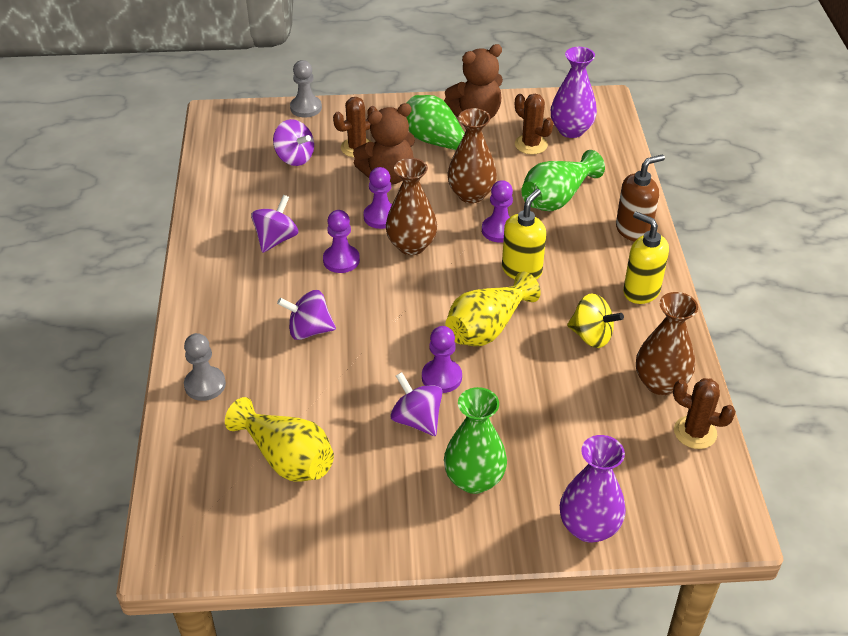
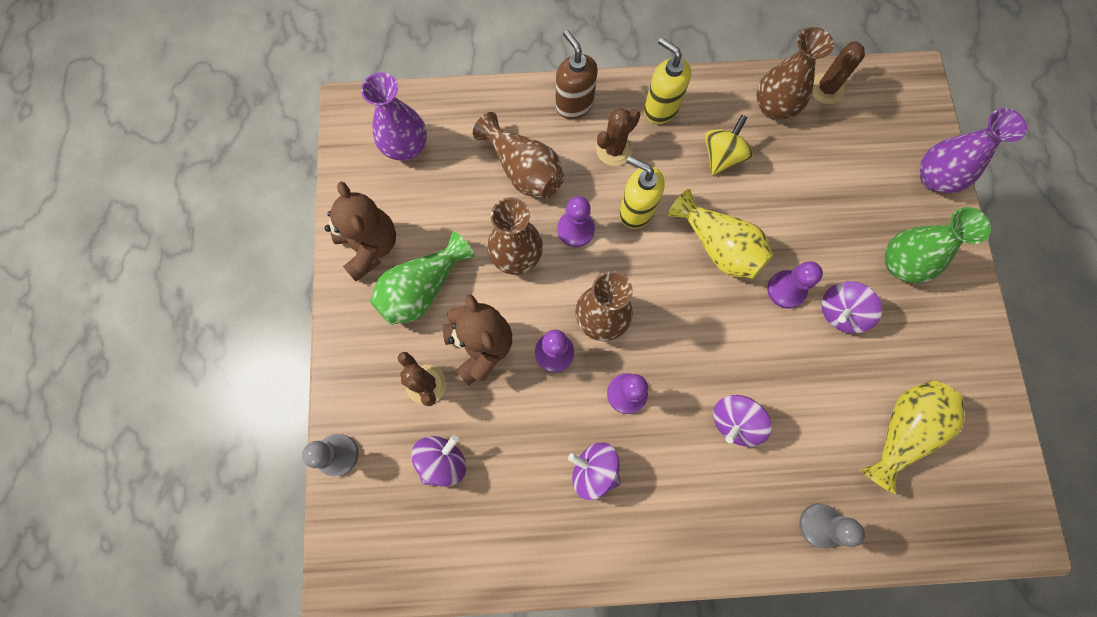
camera: 90 degrees left, 30 degrees up
(309, 330) = (734, 421): purple spinning top -> purple spinning top turned 45 degrees clockwise
(531, 144) = (430, 190): brown cactus -> brown cactus (614, 149)
(557, 198) = (523, 170): green vase -> brown vase
(641, 291) = (660, 108): yellow soap dispenser -> yellow soap dispenser turned 90 degrees clockwise

